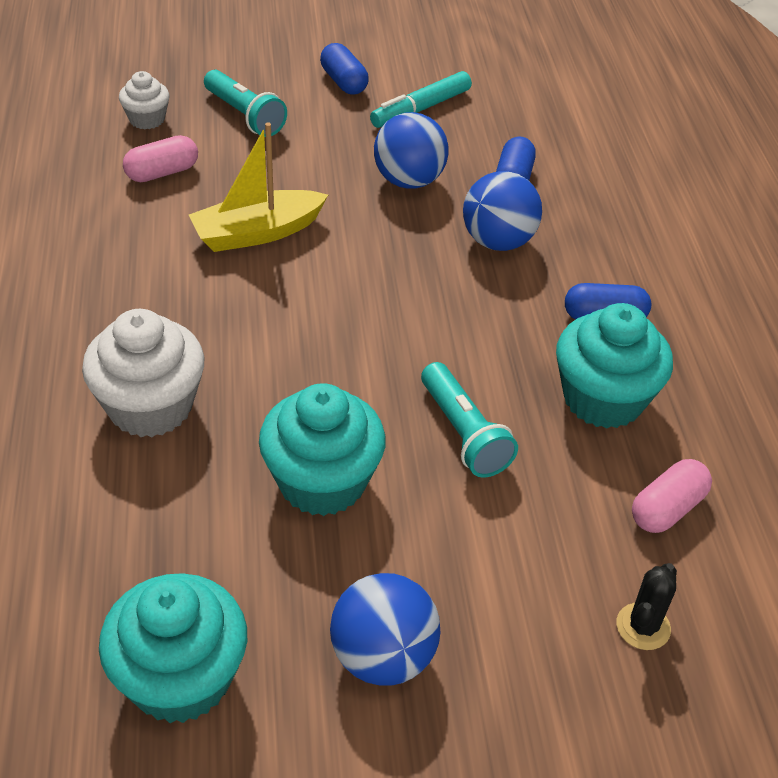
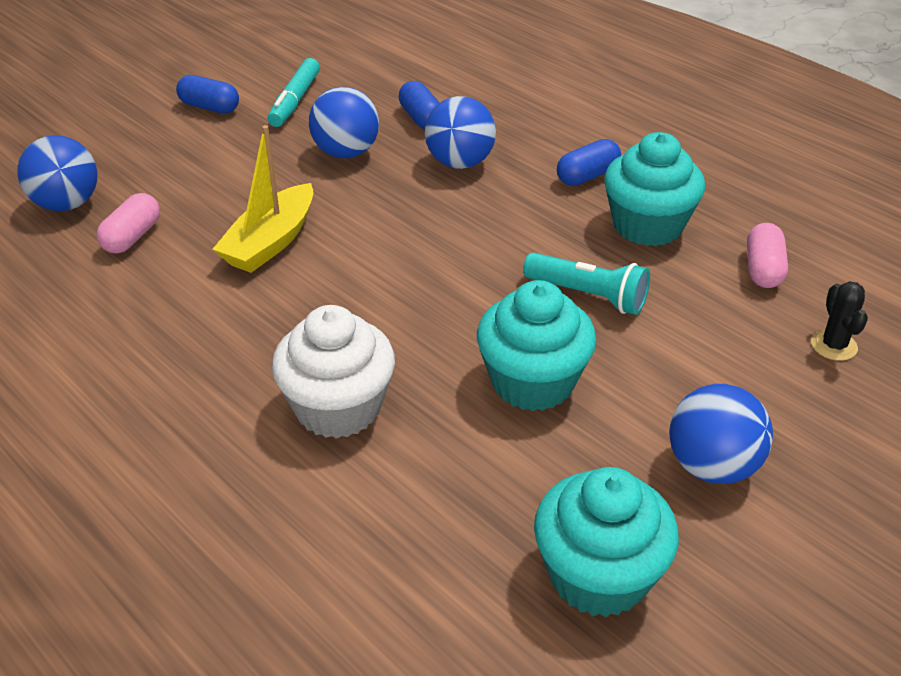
camera: 35 degrees left, 5 degrees down
(147, 119) = (67, 204): white cupcake -> blue ball
(244, 115) = (154, 165): turquoise flashlight -> none

